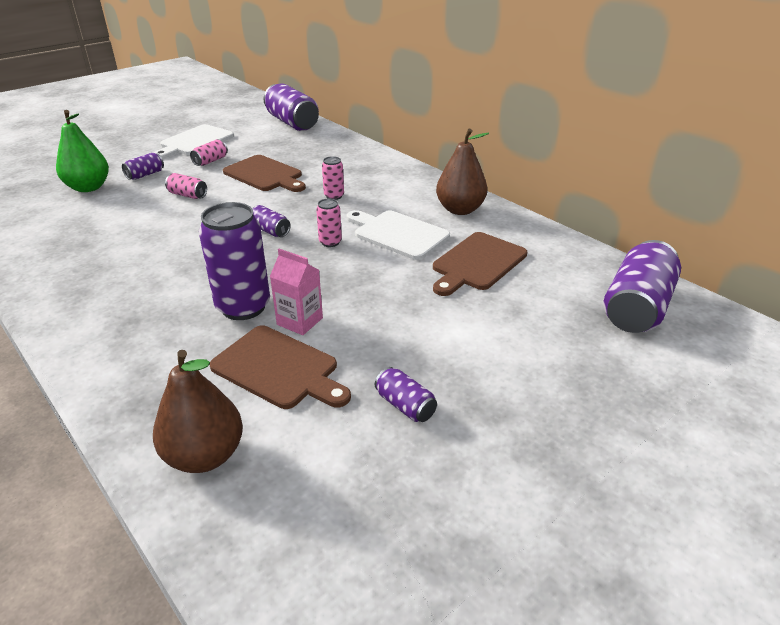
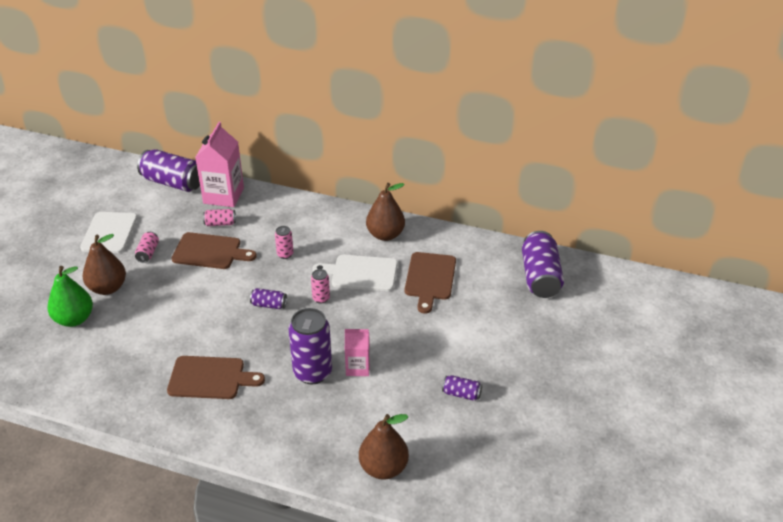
camera: 30 degrees left, 5 degrees up
(145, 175) = (107, 288): purple can -> brown pear
(187, 195) = (169, 295): pink can -> pink can (220, 223)
(279, 368) = (375, 403): brown cutting board -> brown cutting board (210, 378)
(326, 141) = (223, 195): none -> pink carton

